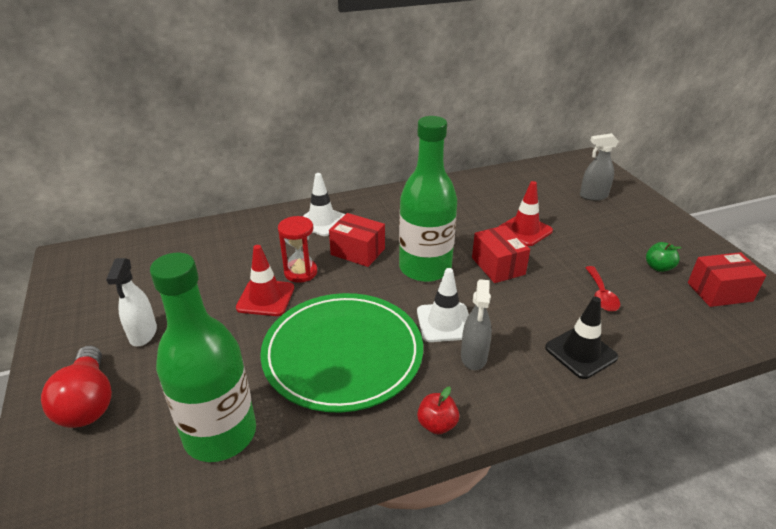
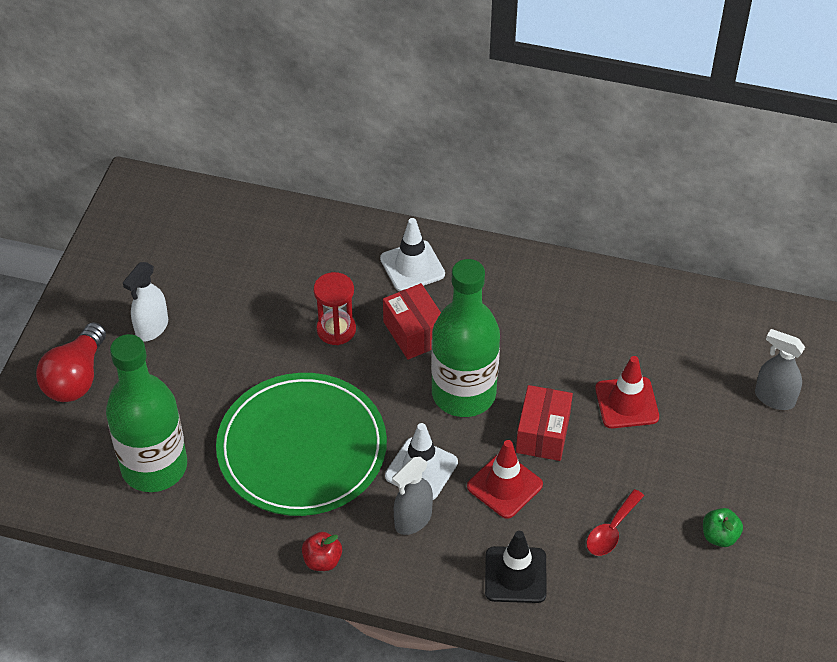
camera: 35 degrees right, 15 degrees up
(265, 298) = (281, 344): red traffic cone -> red traffic cone (504, 486)
(719, 292) = (746, 602): red box -> none

